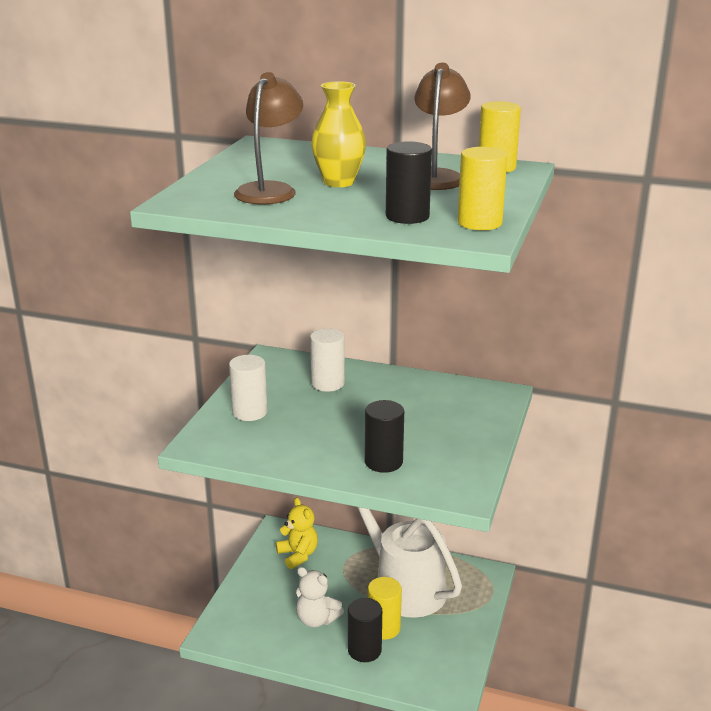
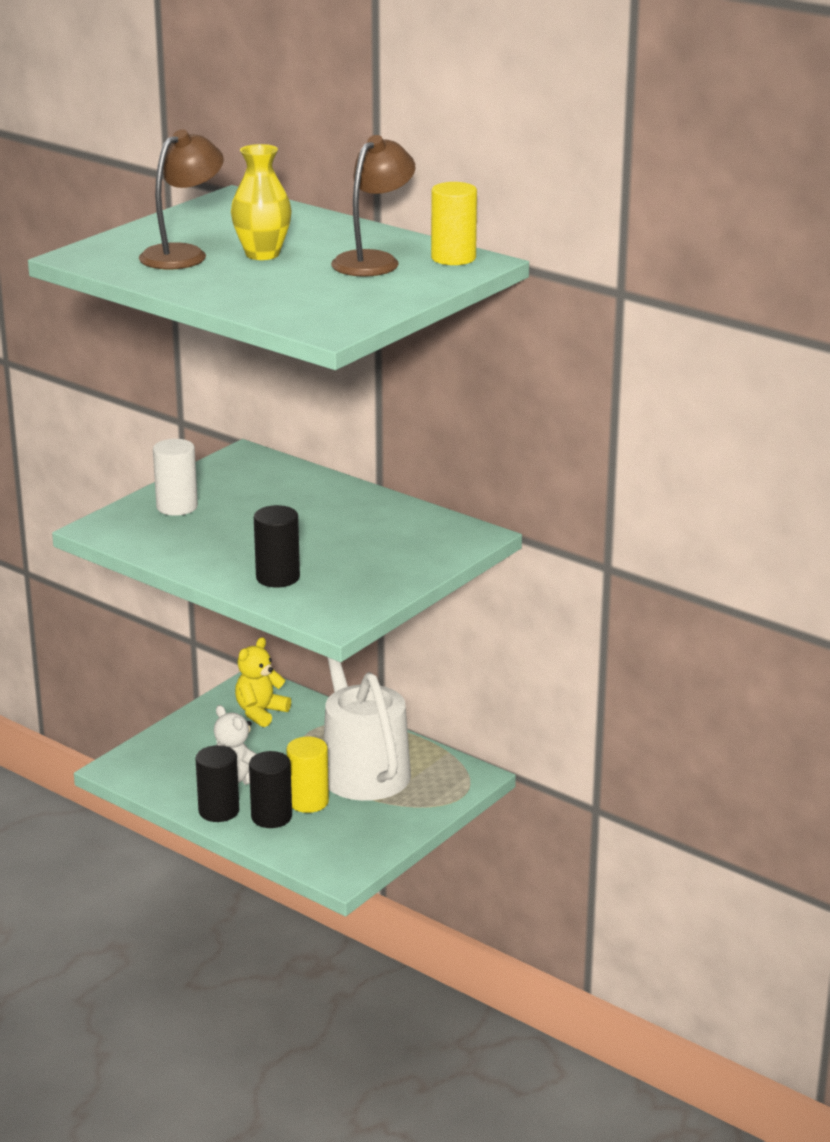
camera: 20 degrees right, 0 degrees up
(298, 555) = (260, 712): yellow teddy bear -> yellow teddy bear turned 135 degrees counterclockwise
(327, 383) = (286, 492): white cylinder -> none
(407, 216) = (285, 300): black cylinder -> black cylinder (219, 811)
(479, 223) = (348, 316): yellow cylinder -> none

